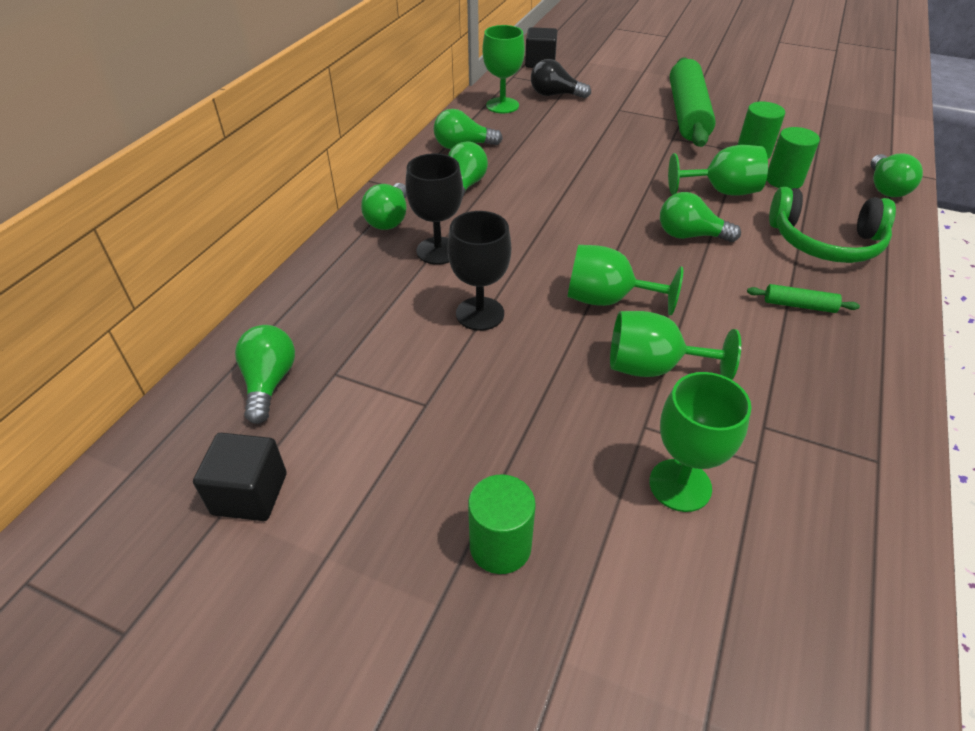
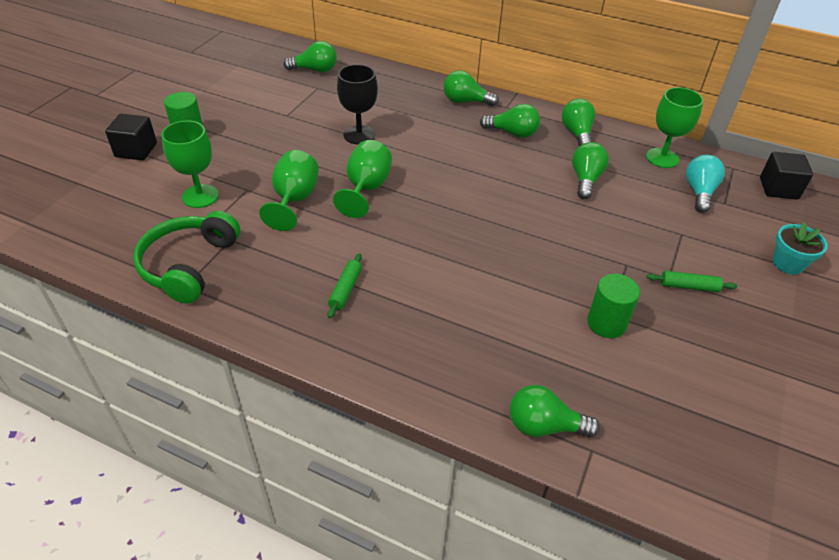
camera: 90 degrees right, 0 degrees up
(250, 494) = (245, 70): black cube -> black cube (136, 150)
(438, 251) = (428, 120): black goblet -> none
(555, 95) = (699, 192): black light bulb -> turquoise light bulb
(639, 73) = (788, 263): none -> turquoise flower pot
(687, 114) = (688, 286): green rolling pin -> green rolling pin, size x0.41
(690, 235) = (446, 244): green light bulb -> green light bulb (585, 179)
(721, 191) = (521, 280): green goblet -> none
(784, 180) = (549, 334): green cylinder -> none
(825, 242) = (435, 334): green headphones -> green headphones (189, 265)

